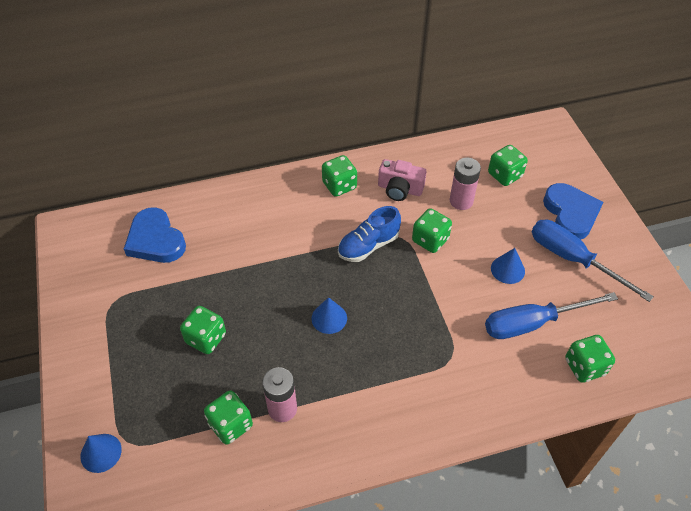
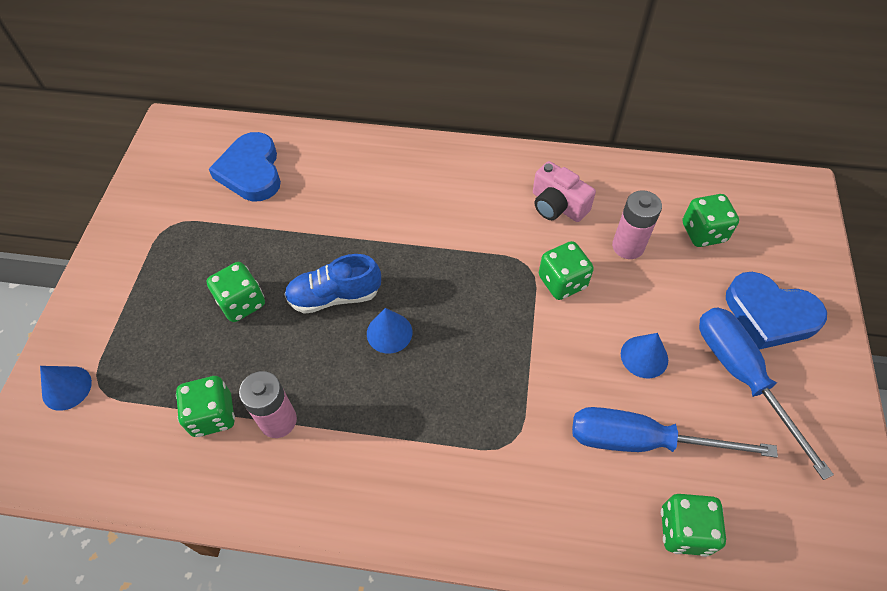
camera: 25 degrees right, 5 degrees up
(339, 186) = (486, 177): green dice -> none
(368, 246) = (482, 262): blue shoe -> blue shoe (334, 296)
(570, 214) = (770, 314): blue heart -> blue heart turned 105 degrees clockwise

